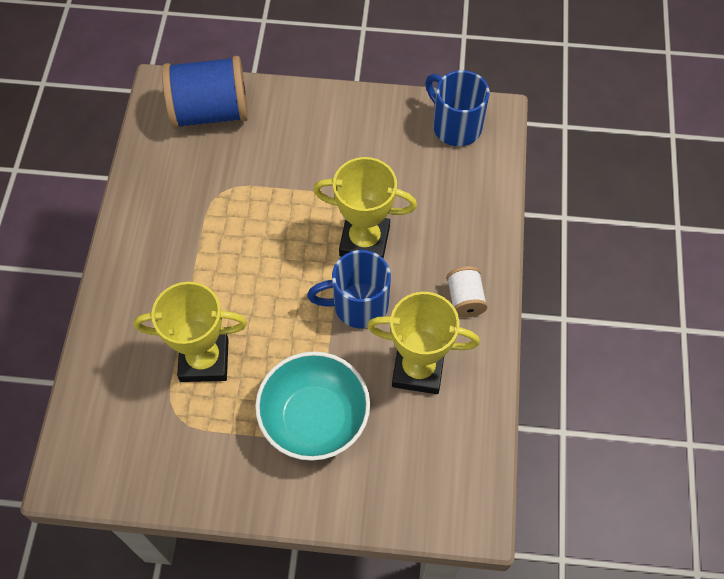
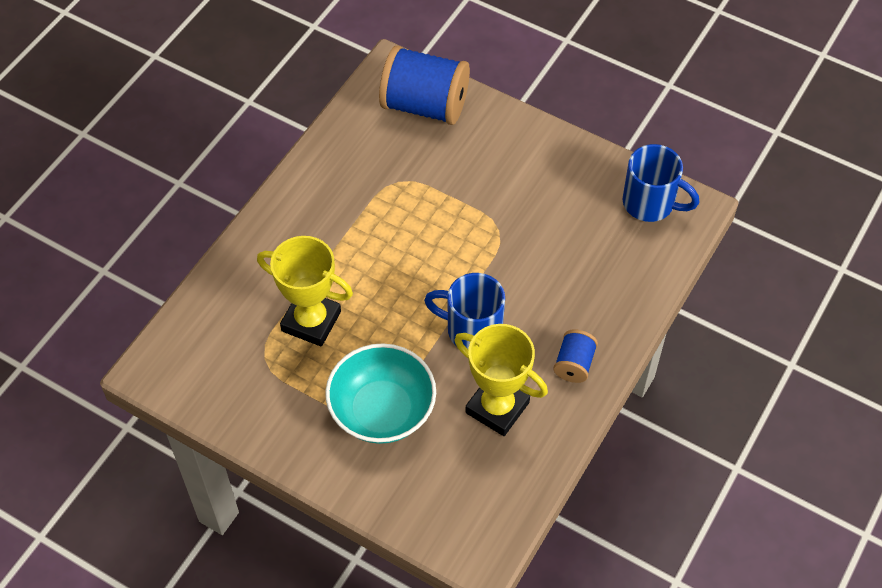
camera: 25 degrees right, 5 degrees down
(364, 241) = (507, 275): yellow trophy -> none
(455, 126) = (650, 203): blue mug -> blue mug turned 135 degrees clockwise
(465, 299) = (574, 364): white spool -> blue spool

